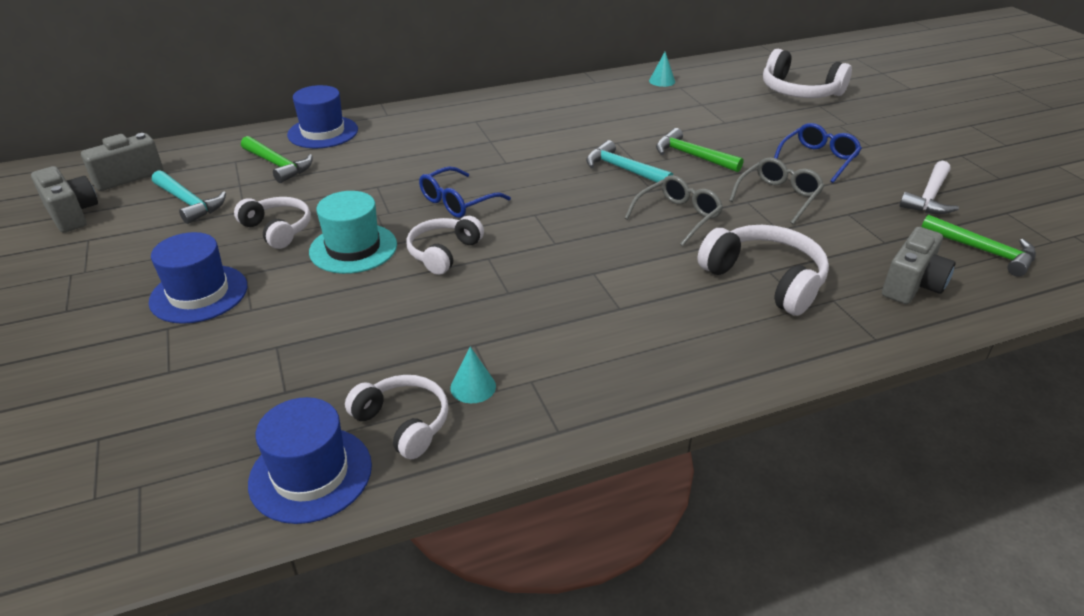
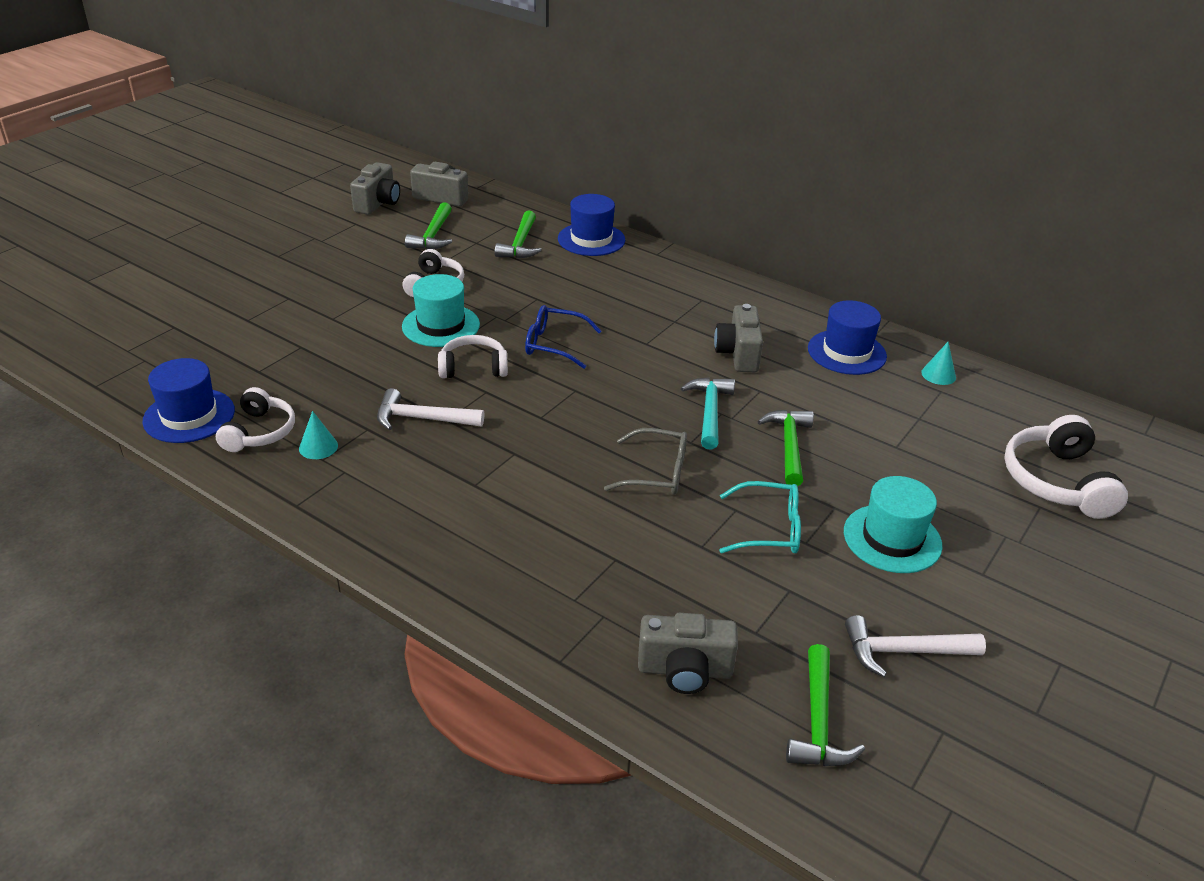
camera: 55 degrees right, 0 degrees up
(189, 202) = (433, 235): turquoise hammer -> green hammer
(199, 294) = (332, 291): blue hat -> blue hat (846, 352)
(493, 306) = (422, 419): none -> white hammer
(563, 133) = (738, 354): none -> grey camera
(765, 279) = (597, 560): white headphones -> none
(778, 197) = (769, 529): grey glasses -> turquoise glasses
(818, 159) = (892, 538): blue glasses -> turquoise hat

